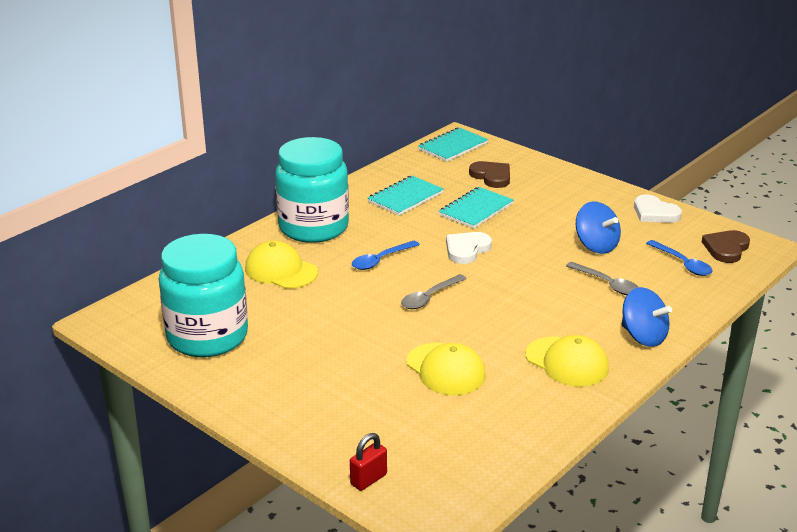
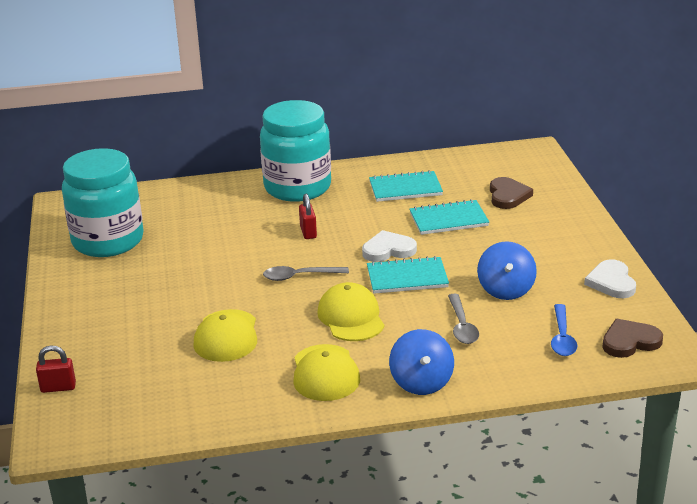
camera: 40 degrees right, 0 degrees up
(281, 270) = (225, 212): yellow cap -> yellow cap (351, 317)
(381, 260) = (308, 232): blue spoon -> red padlock
(453, 147) = (514, 158): turquoise notebook -> turquoise notebook (407, 278)

